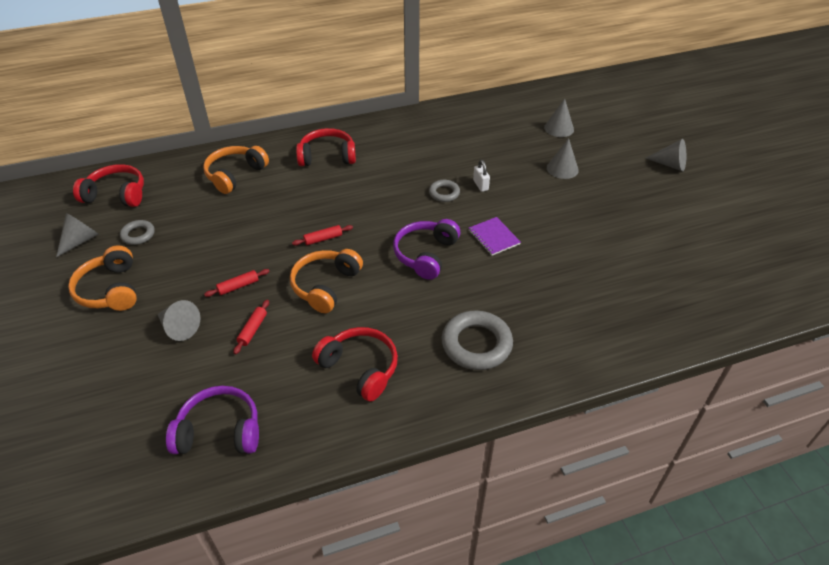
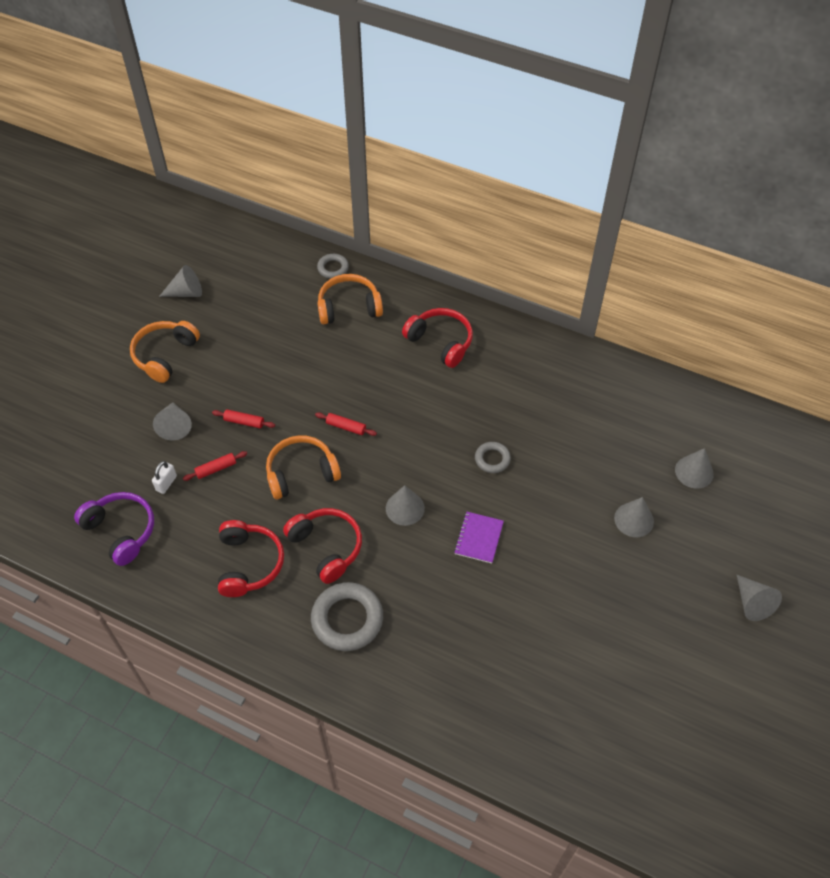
camera: 45 degrees right, 10 degrees up
(116, 195) = (247, 263): red headphones -> red headphones (326, 547)
(138, 235) = (226, 316): grey ring -> grey ring (333, 268)
(426, 254) = (405, 508): purple headphones -> grey cone
(480, 185) = (534, 476): white padlock -> white padlock (166, 483)

